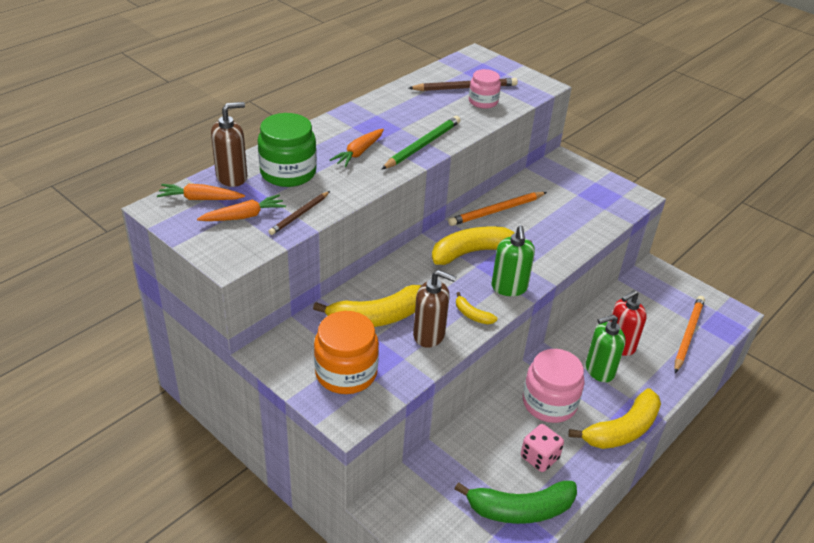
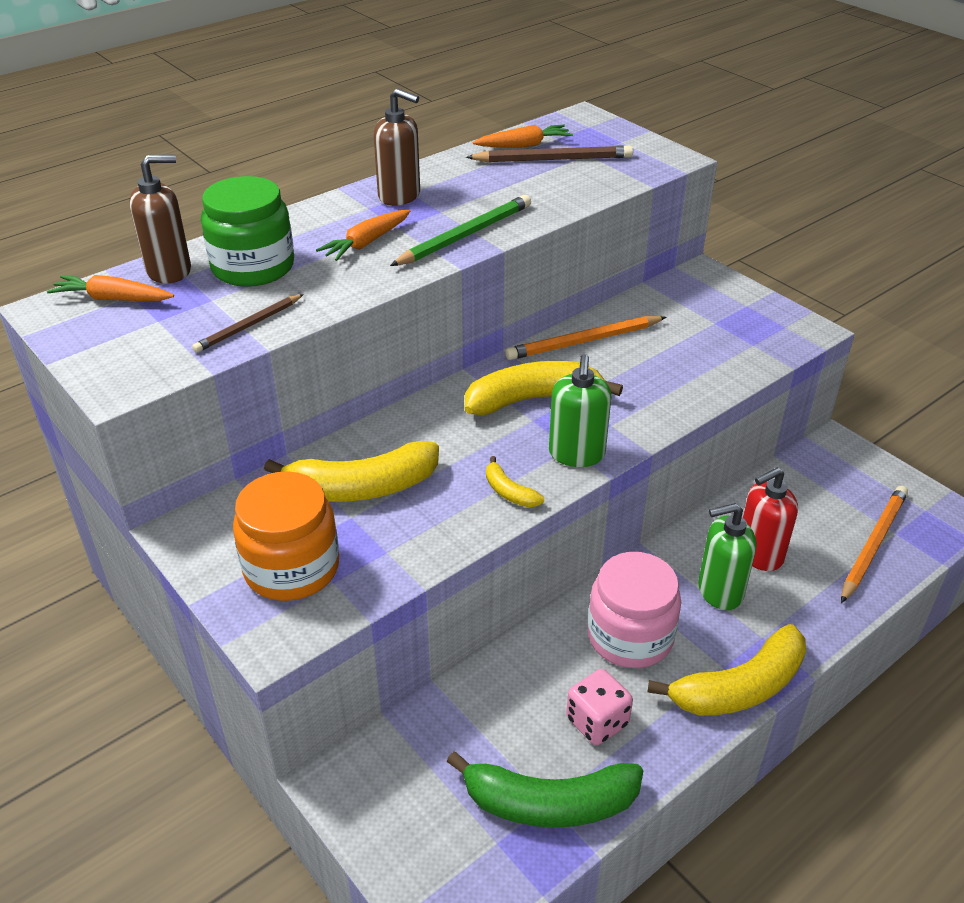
camera: 10 degrees right, 0 degrees up
(244, 216) = (166, 325): orange carrot -> orange carrot (524, 145)
(429, 335) = (434, 518): brown soap dispenser -> brown soap dispenser (399, 196)
(483, 102) = (575, 178): pink jar -> none

